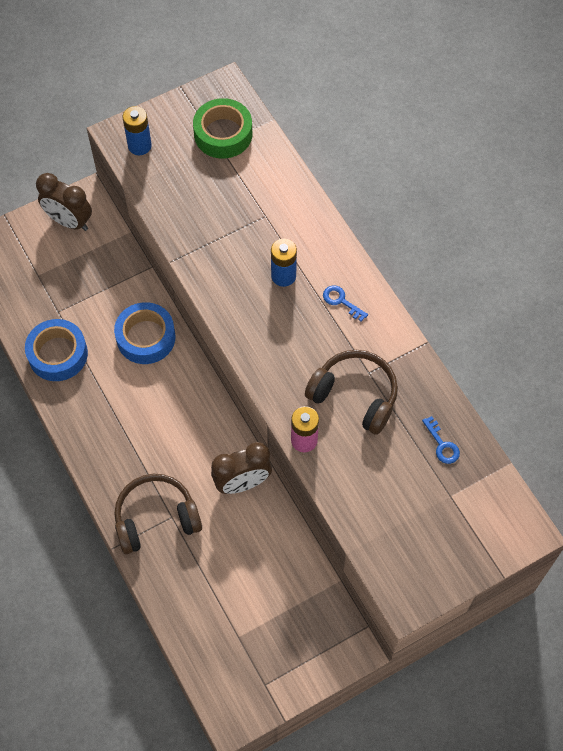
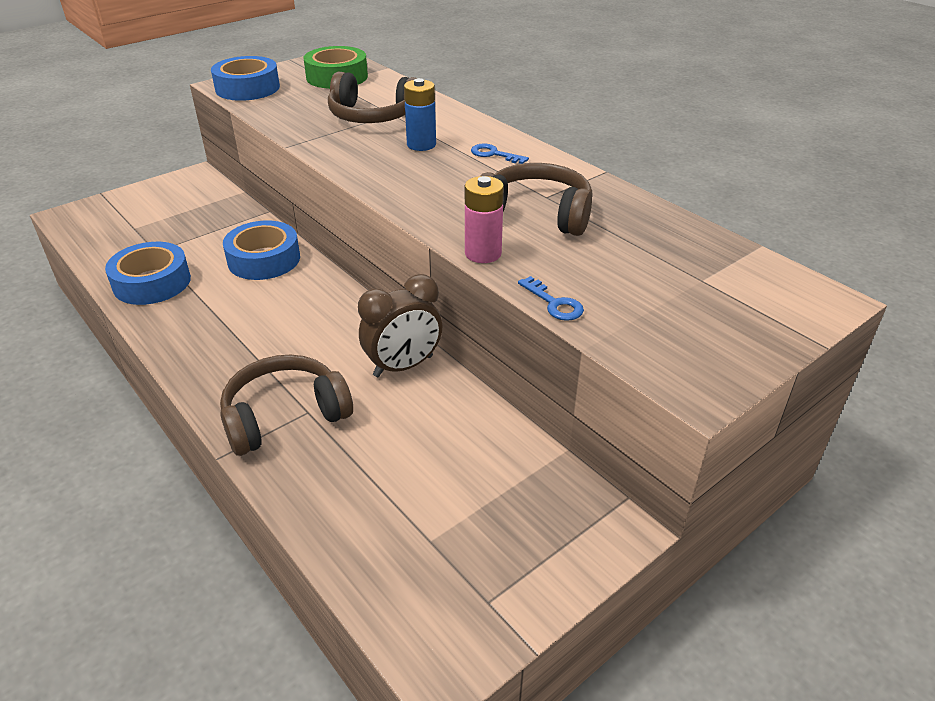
camera: 10 degrees left, 25 degrees down
(69, 221) = (175, 190): brown clock -> none
(139, 146) = (247, 88): blue battery -> blue tape
(248, 219) = (372, 116): none -> brown headphones
(442, 445) = (666, 239): blue key -> blue key (554, 303)

